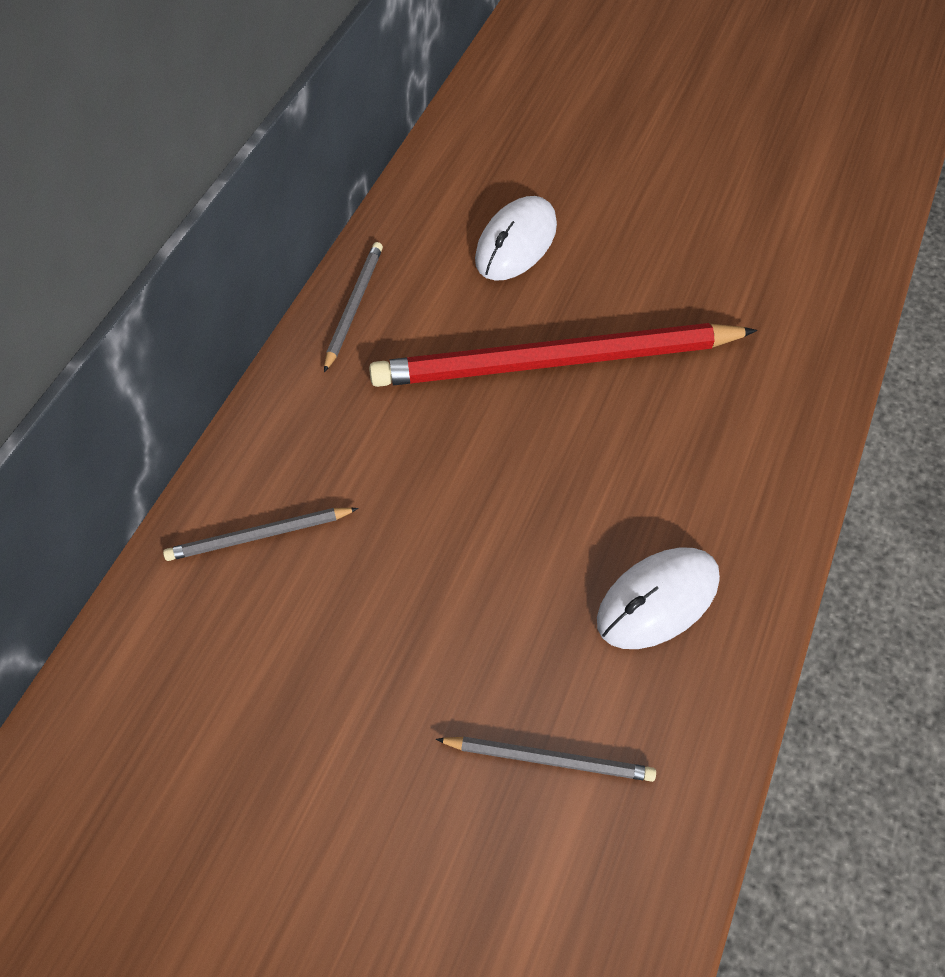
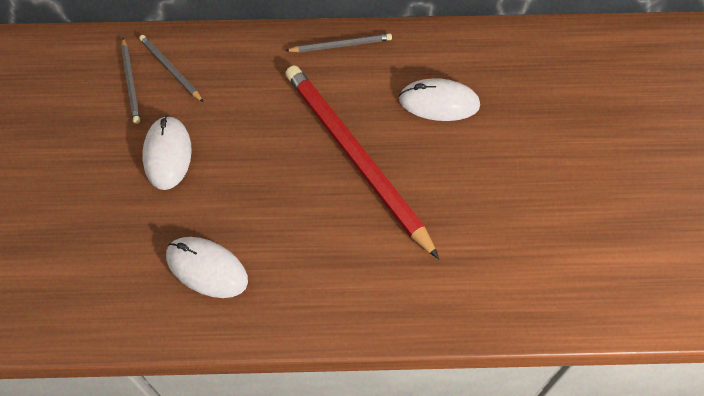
camera: 65 degrees right, 0 degrees up
(428, 591) = (167, 154): none -> white mouse
(549, 759) = (88, 247): grey pencil -> grey pencil (131, 82)

